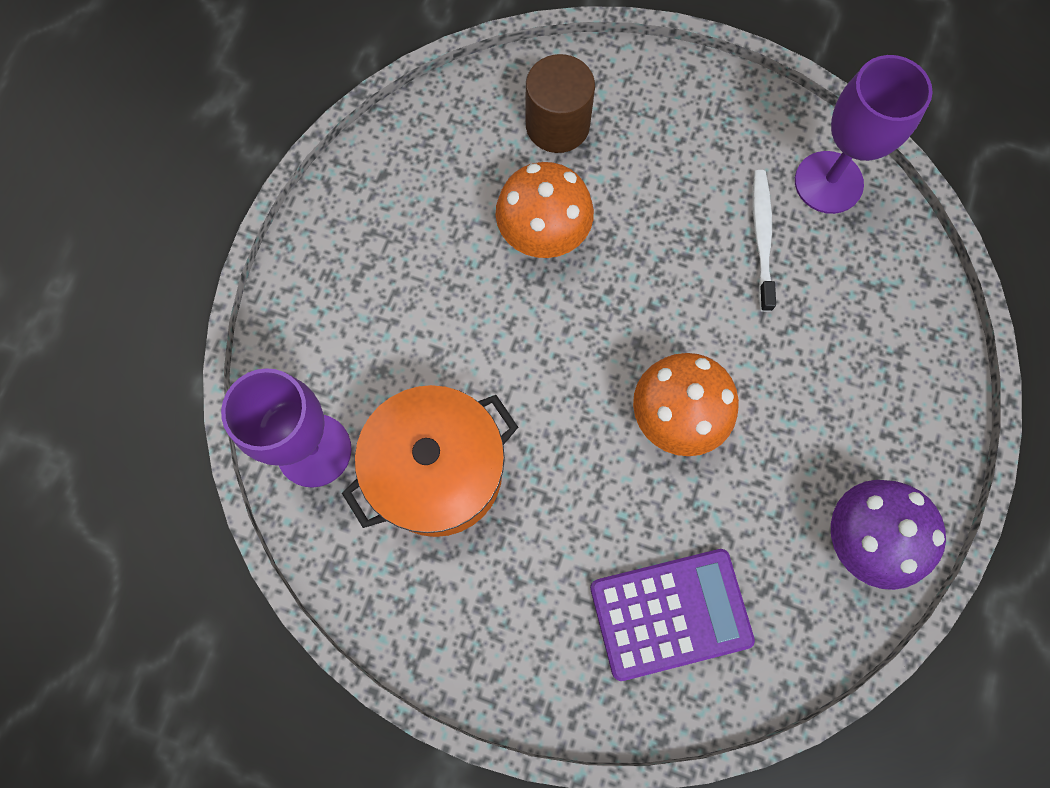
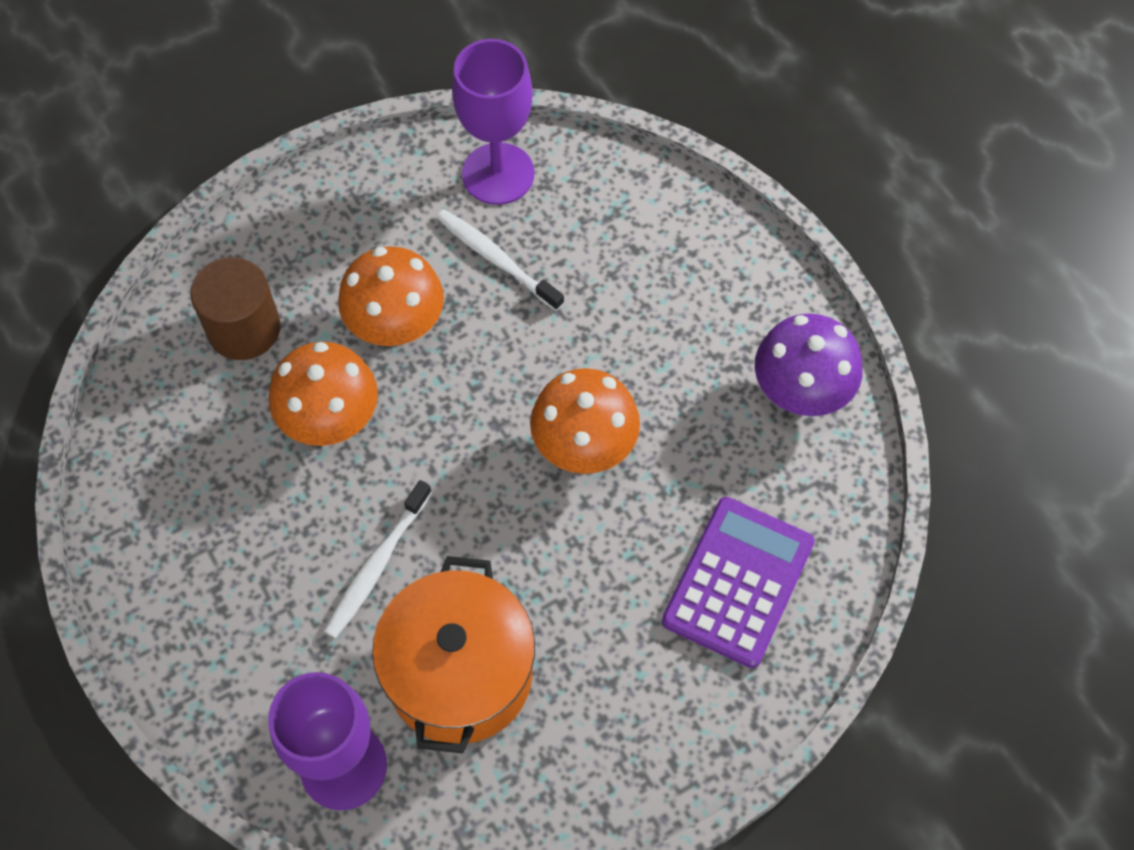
camera: 50 degrees left, 10 degrees down
(468, 353) = (377, 565): none -> white toothbrush
(649, 216) = (396, 325): none -> orange mushroom

